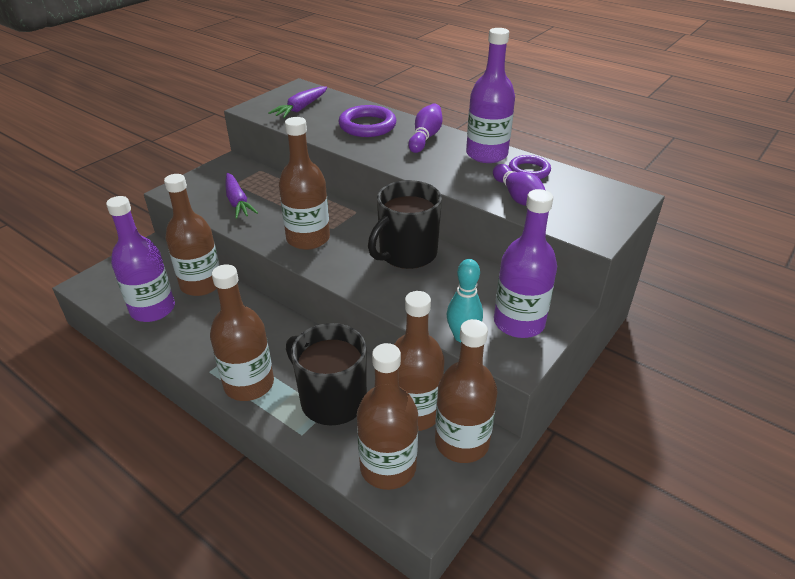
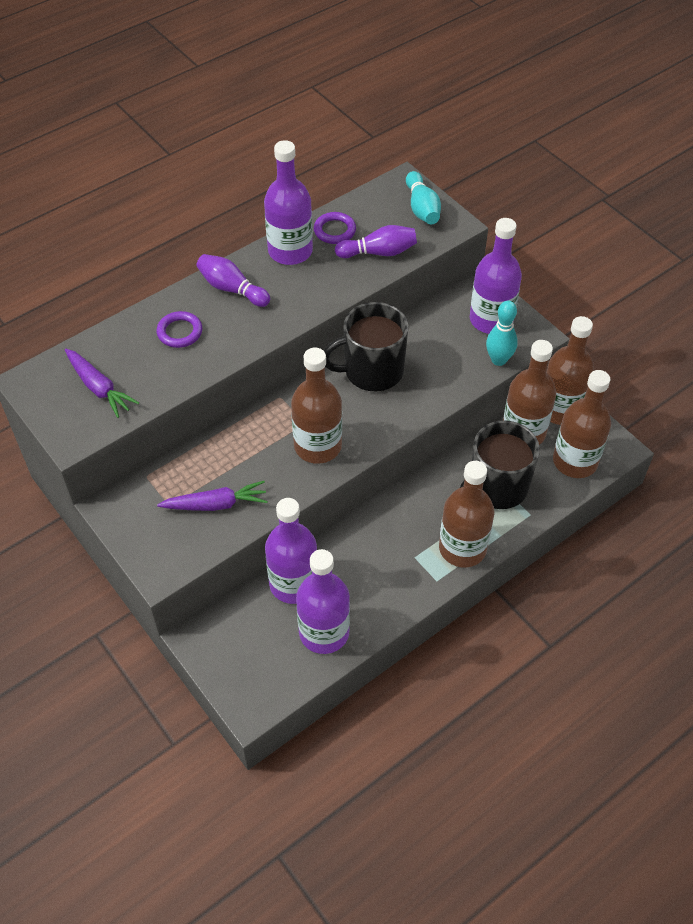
camera: 75 degrees left, 15 degrees up
(201, 284) = (293, 583): brown bottle -> purple bottle
(367, 126) = (180, 332): purple ring -> purple ring, size x0.65
(406, 254) = (372, 371): black mug -> black mug turned 105 degrees clockwise
(602, 212) = (422, 208): none -> turquoise bowling pin

